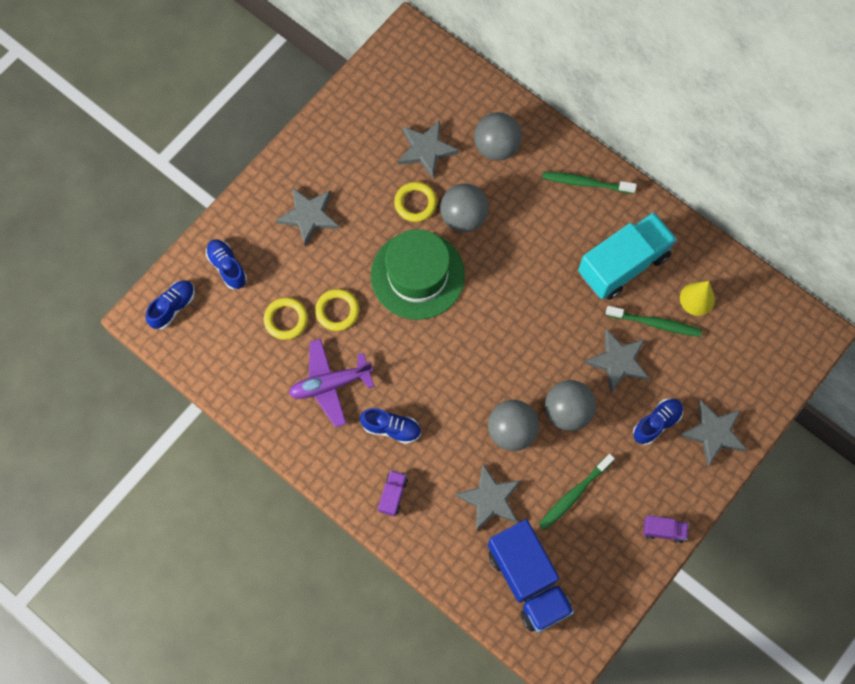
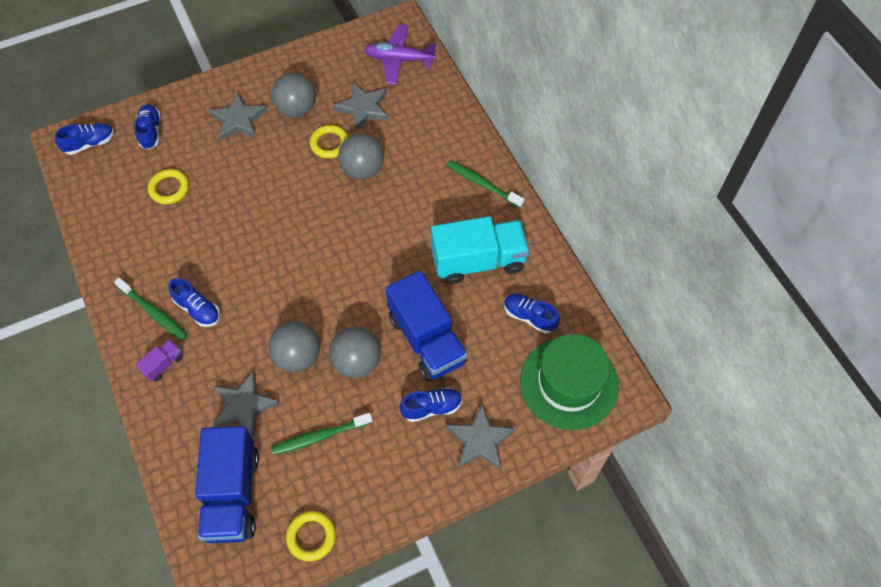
camera: 25 degrees right, 10 degrees down
(330, 384) = (171, 252): purple plane -> purple plane (399, 59)
(337, 311) = (214, 199): yellow ring -> yellow ring (311, 536)
(417, 275) = (297, 198): green hat -> green hat (569, 383)
(496, 147) = (422, 128): grey ball -> grey ball (296, 109)
(618, 361) = (427, 339): grey star -> blue truck
(655, 323) = (479, 322): green toothbrush -> green toothbrush (154, 312)
(663, 530) = (383, 507): purple truck -> none
(697, 299) = (529, 317): yellow cone -> blue shoe

